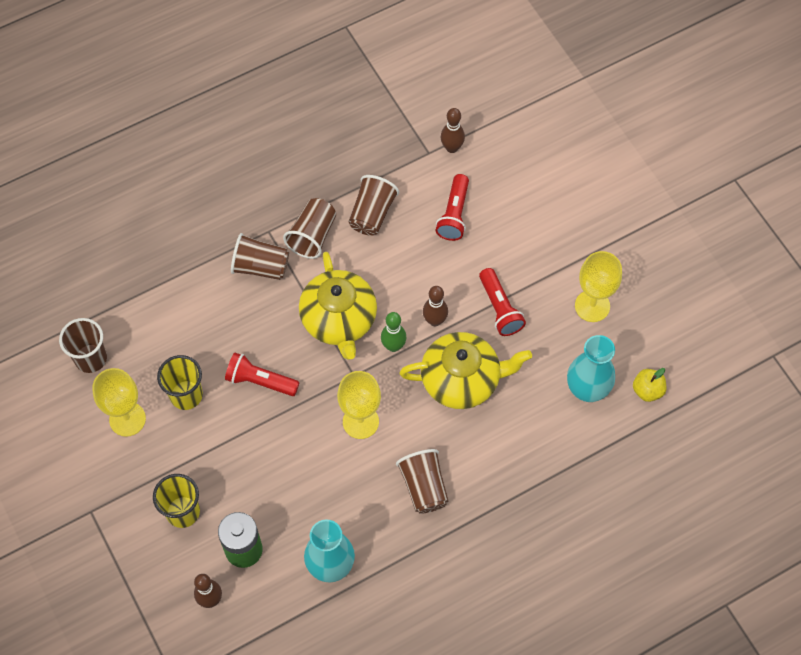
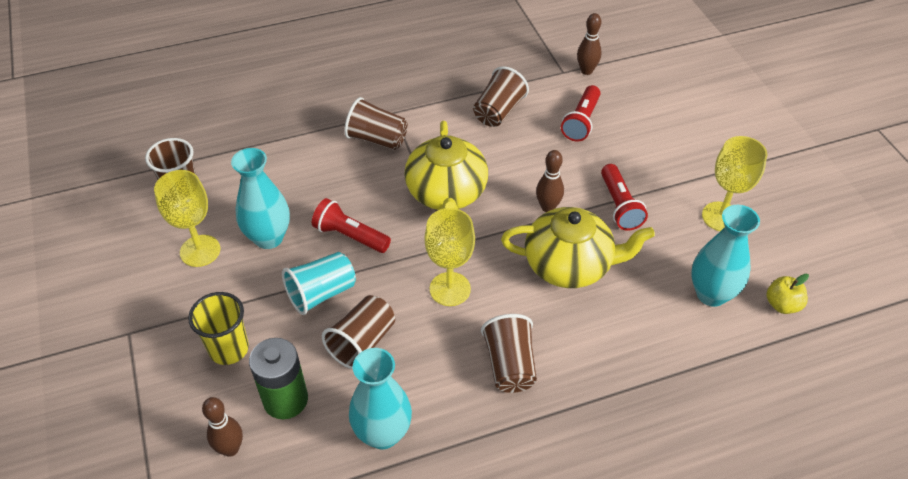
camera: 10 degrees right, 15 degrees down
(186, 395) = (268, 238): yellow cup -> turquoise vase
(248, 444) = (321, 293): none -> turquoise cup
(312, 236) = (435, 121): brown cup -> brown cup (362, 342)
(393, 346) = (499, 224): green bowling pin -> none

